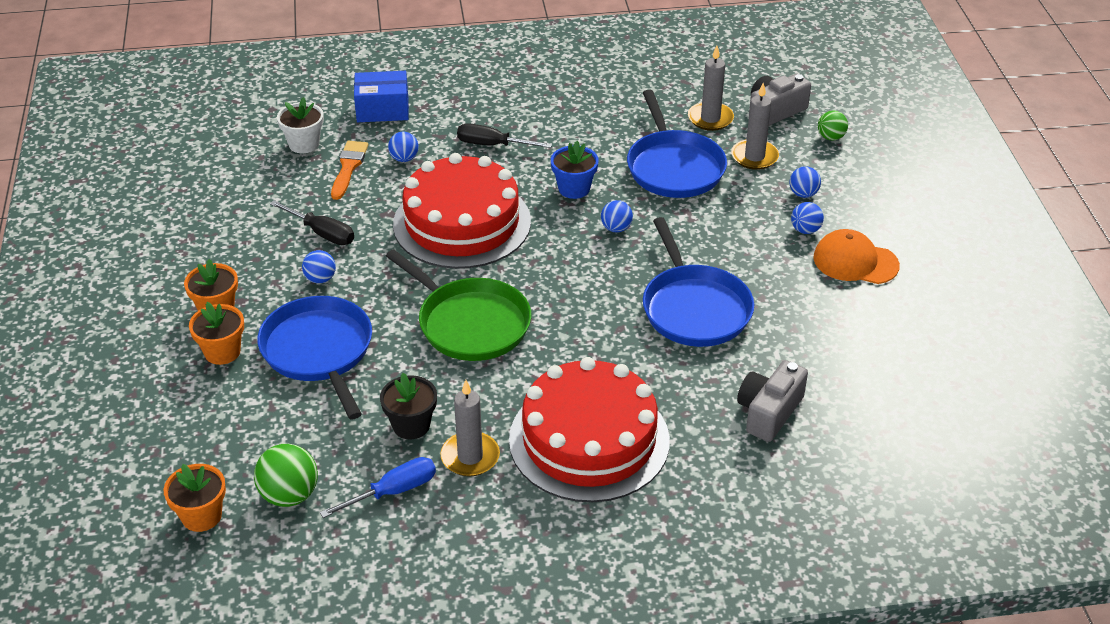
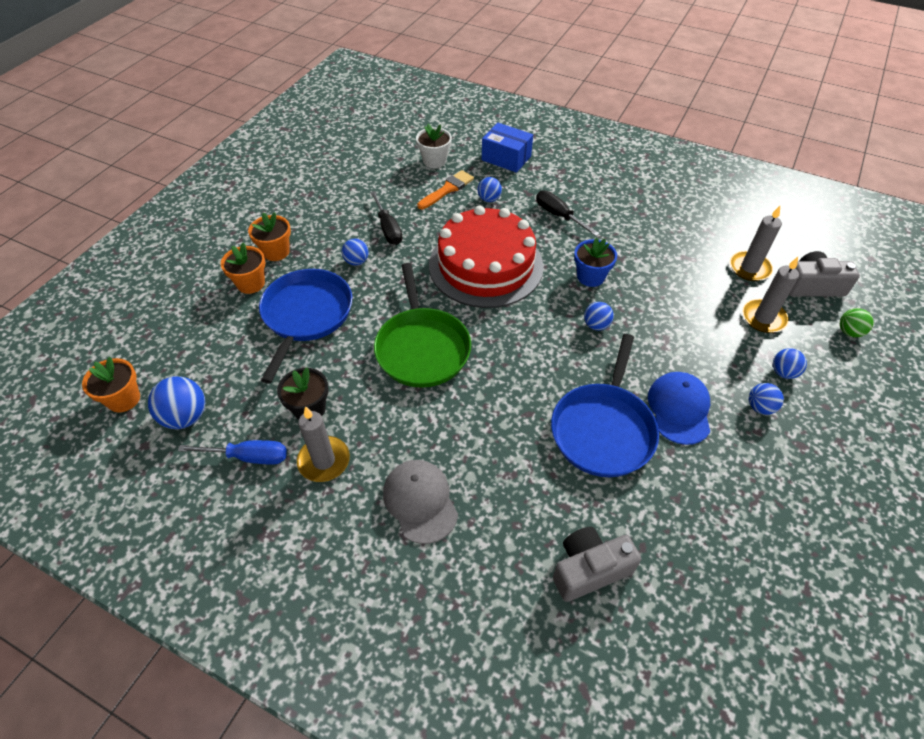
camera: 35 degrees right, 10 degrees up
(289, 495) = (185, 417): green ball -> blue ball
(589, 440) = (420, 501): red cake -> grey cap
(674, 167) = (685, 296): blue pan -> none
(743, 262) = (679, 409): none -> blue cap
(855, 262) = (786, 463): orange cap -> none

